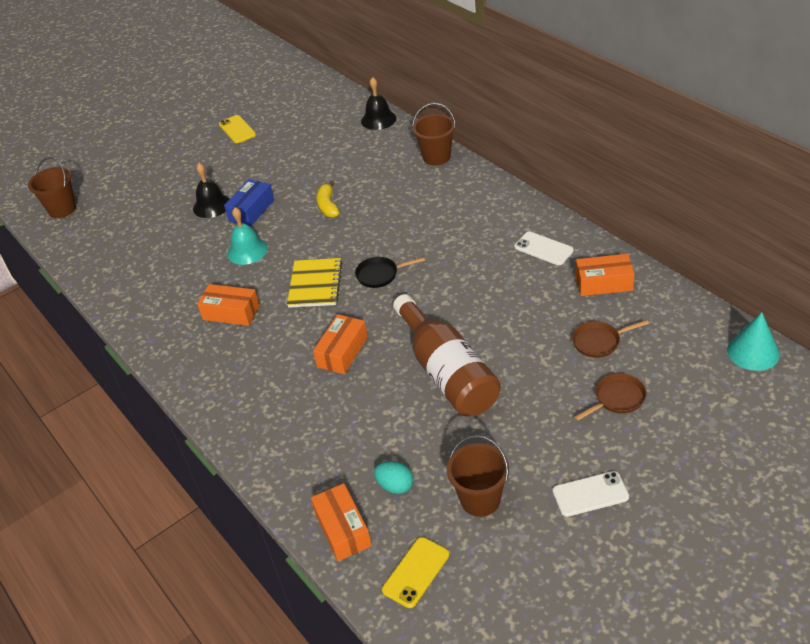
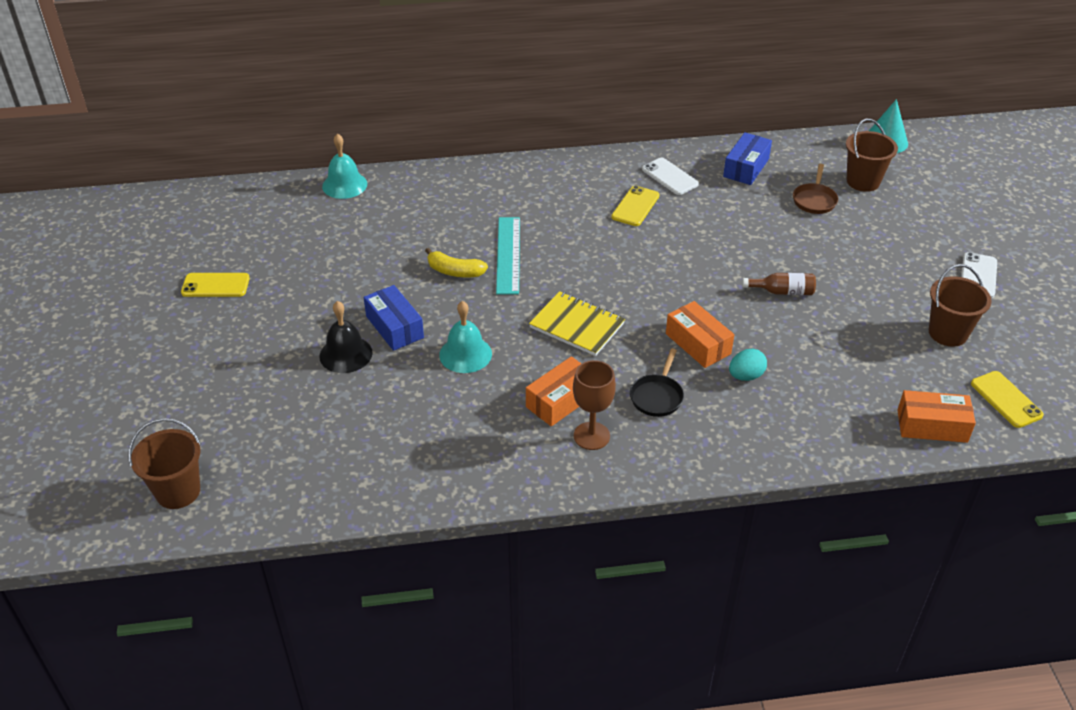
camera: 65 degrees left, 0 degrees up
(205, 342) = (591, 436): none -> brown goblet
(367, 219) = (508, 255): none -> turquoise ruler
(378, 119) = (344, 185): black bell -> turquoise bell
(380, 275) = (606, 279): black pan -> black pan (657, 396)
(395, 486) = (900, 375): turquoise egg -> turquoise egg (746, 376)
(436, 157) = (460, 176): brown bucket -> brown bucket (863, 181)
(447, 372) = (782, 291): brown bottle -> brown bottle, size x0.42
(484, 249) = (635, 206): none -> yellow phone
(543, 249) = (670, 177): white phone -> white phone turned 75 degrees clockwise
(604, 283) = (746, 168): orange box -> blue box
(617, 399) = (886, 220): brown pan -> none

